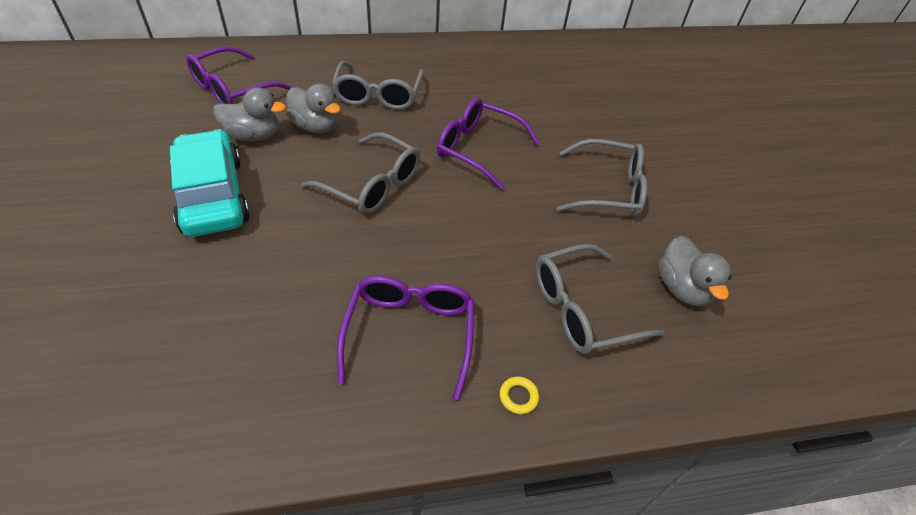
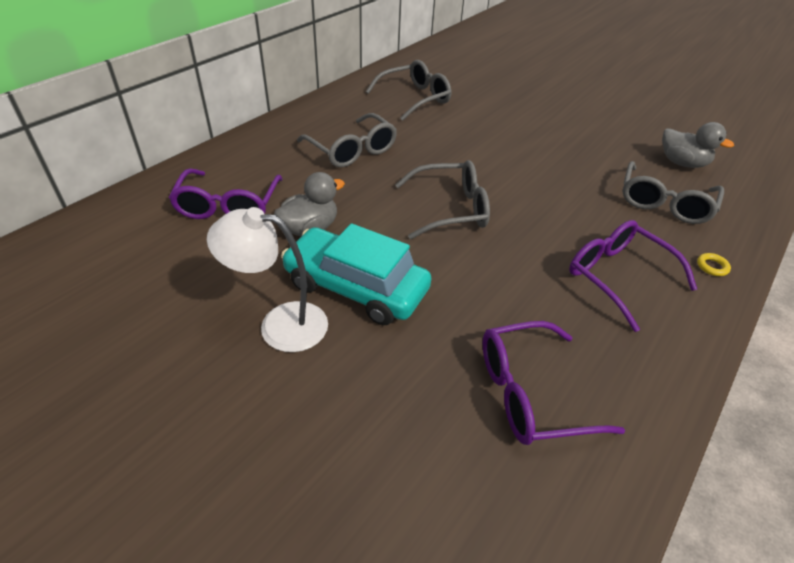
camera: 40 degrees left, 5 degrees down
(134, 186) = (280, 324): none -> white lamp
(316, 126) = (346, 195): grey duck -> none
(479, 149) = (474, 150): purple glasses -> purple glasses (531, 393)
(607, 189) = (573, 133): grey glasses -> grey glasses (414, 98)

